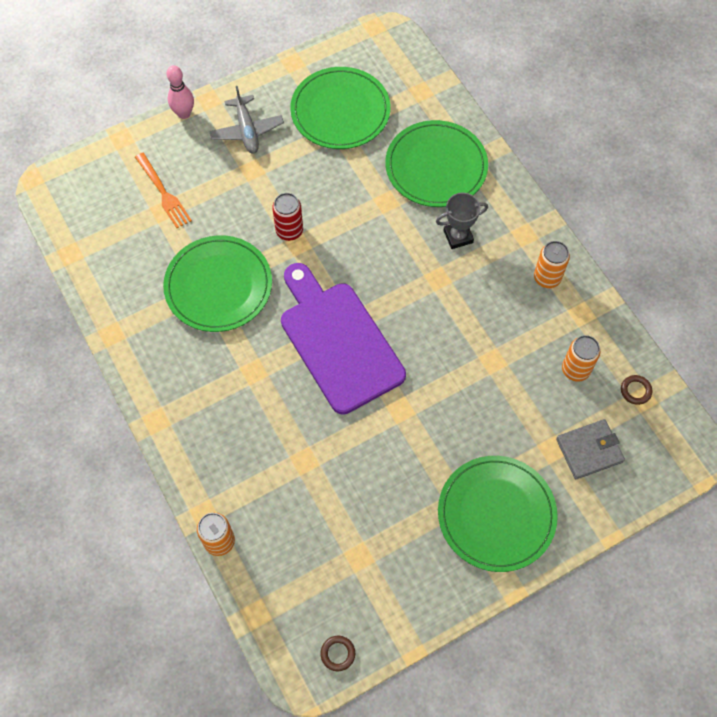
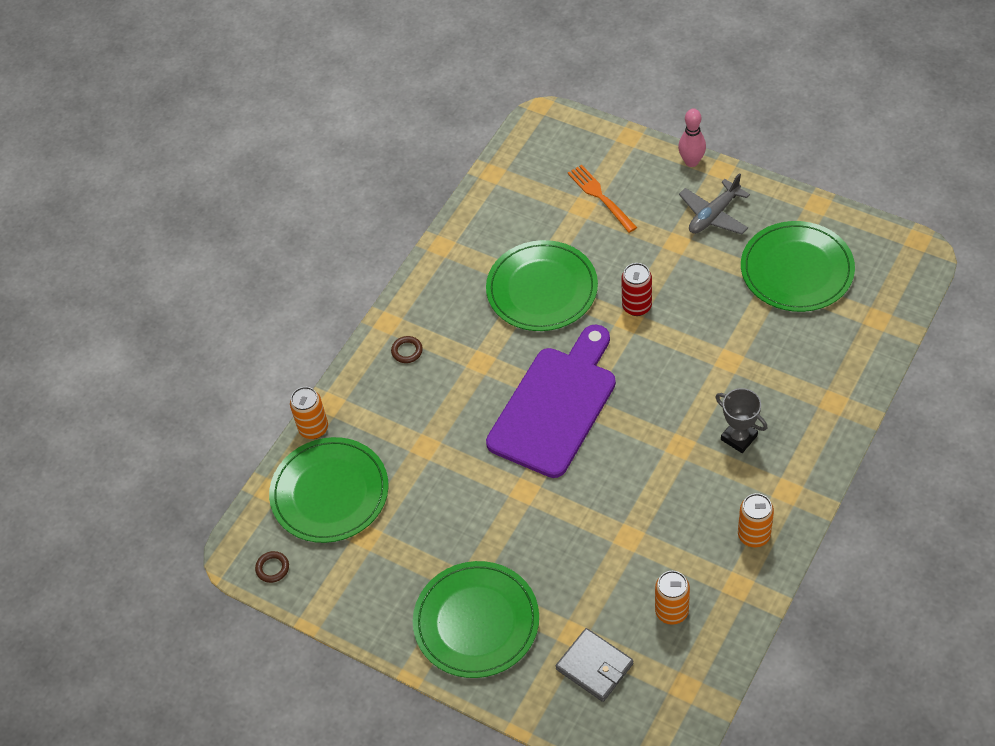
camera: 65 degrees right, 10 degrees down
(163, 193) = (600, 197): orange fork -> orange fork turned 120 degrees clockwise
(436, 166) = (801, 378): green plate -> green plate (330, 492)
(635, 391) = (688, 676): brown ring -> brown ring (407, 351)

